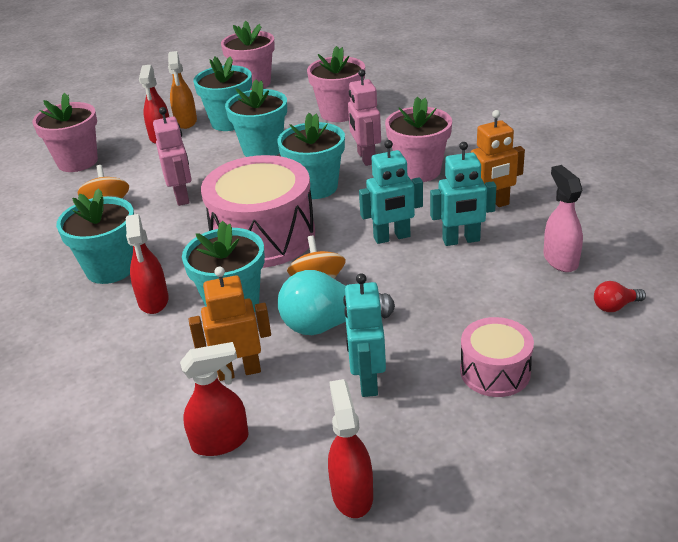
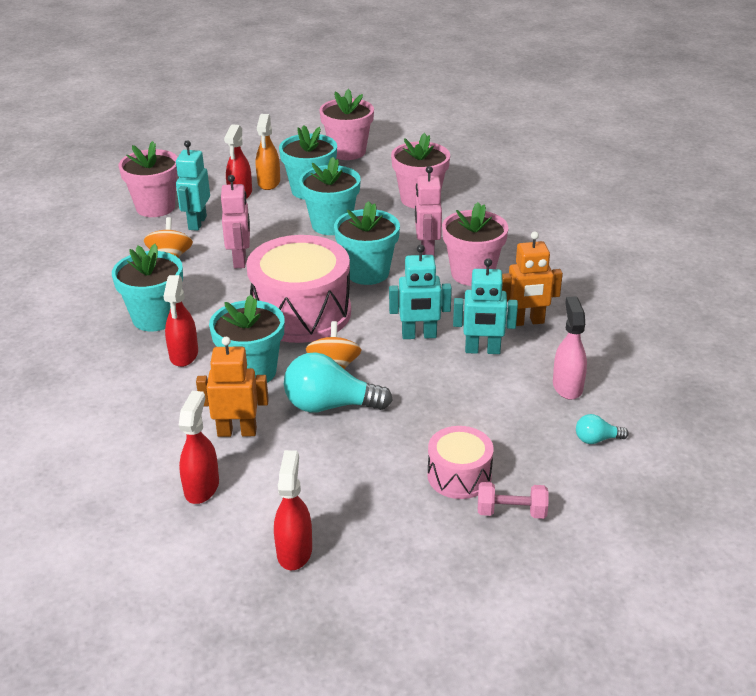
camera: 10 degrees right, 0 degrees up
(221, 441) = (202, 487): red spray bottle -> red spray bottle turned 75 degrees counterclockwise
(367, 381) = (343, 462): turquoise robot -> turquoise robot (197, 223)
(566, 399) = (511, 512): none -> pink dumbbell
(615, 306) = (596, 439): red light bulb -> turquoise light bulb

